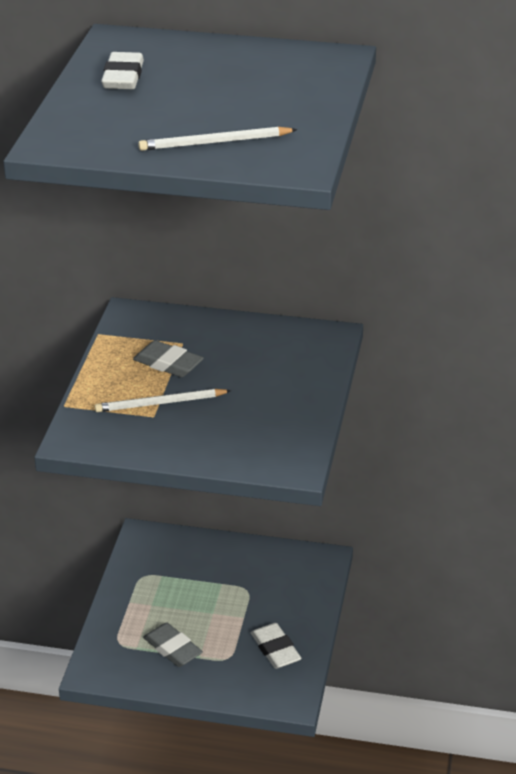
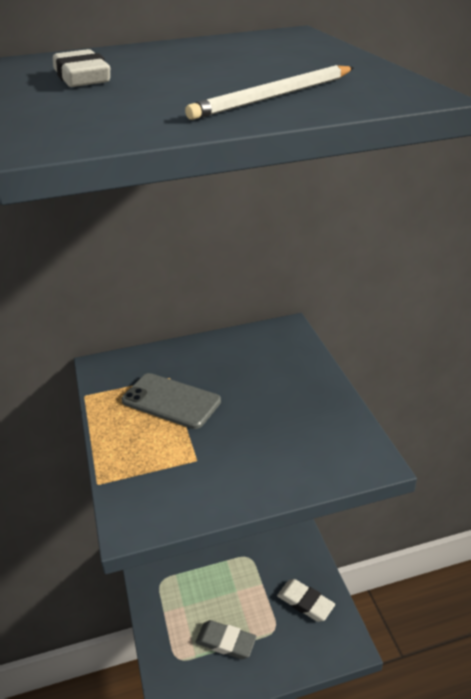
camera: 25 degrees left, 0 degrees up
(160, 403) = (193, 444): white pencil -> none
(168, 364) = (171, 401): grey eraser -> grey phone

